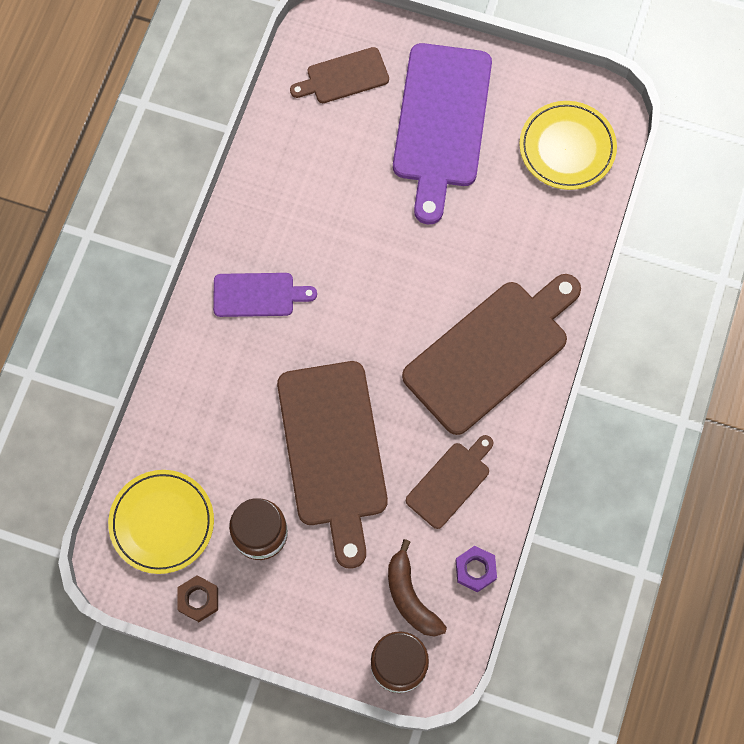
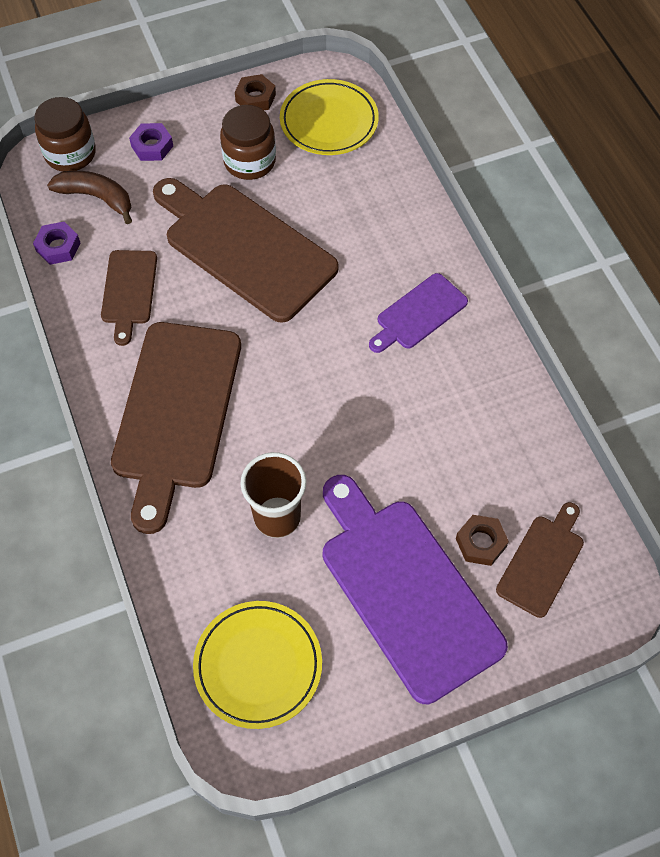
camera: 140 degrees right, 10 degrees down
(325, 616) = (152, 146): none -> purple nut
(369, 115) = (480, 543): none -> brown nut
(482, 227) = (277, 517): none -> brown cup

